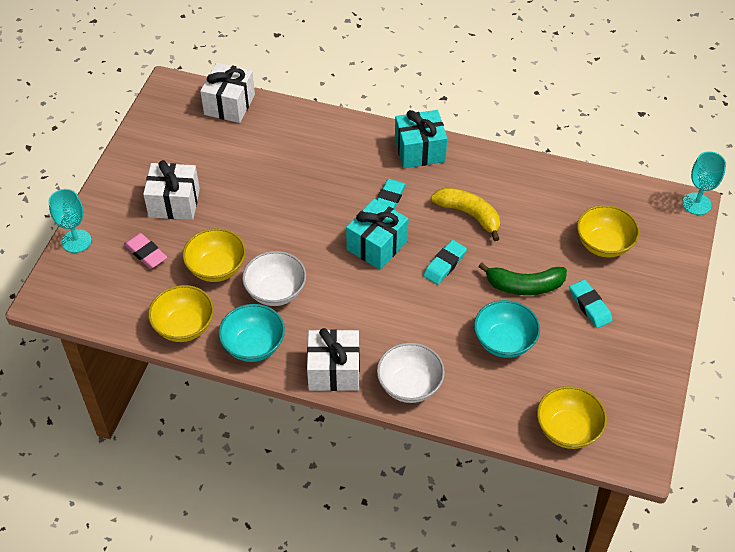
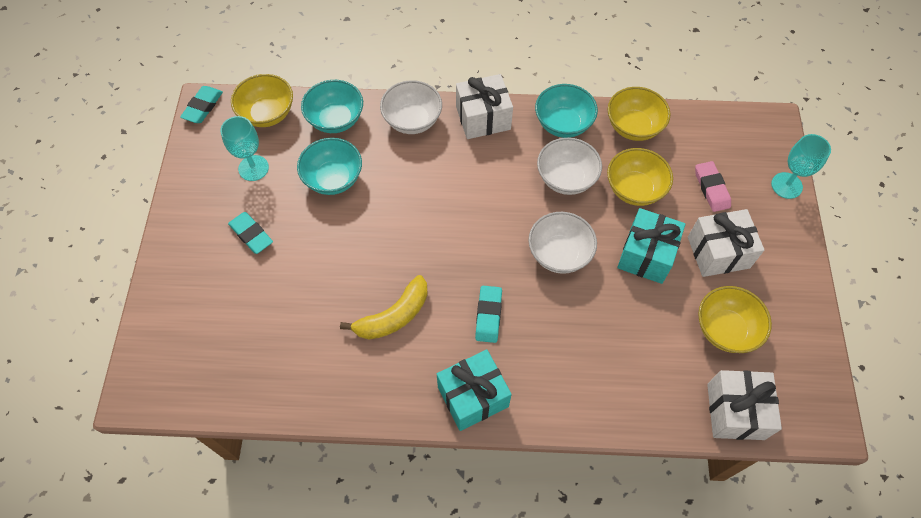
camera: 165 degrees right, 10 degrees up
(146, 253) = (711, 188): pink eraser -> pink eraser turned 45 degrees clockwise
(311, 230) = (559, 254): none -> white bowl
(377, 245) = (484, 252): turquoise gift -> turquoise gift (646, 255)
(444, 264) = (407, 247): turquoise eraser -> turquoise eraser (203, 107)
(469, 214) = (394, 316): yellow banana -> yellow banana turned 60 degrees counterclockwise
(492, 405) = (336, 119): none -> turquoise bowl
(524, 286) = (320, 242): green banana -> none
(603, 244) = (238, 313): yellow bowl -> yellow bowl (725, 329)
(696, 204) = (124, 399): turquoise goblet -> turquoise goblet (253, 168)

